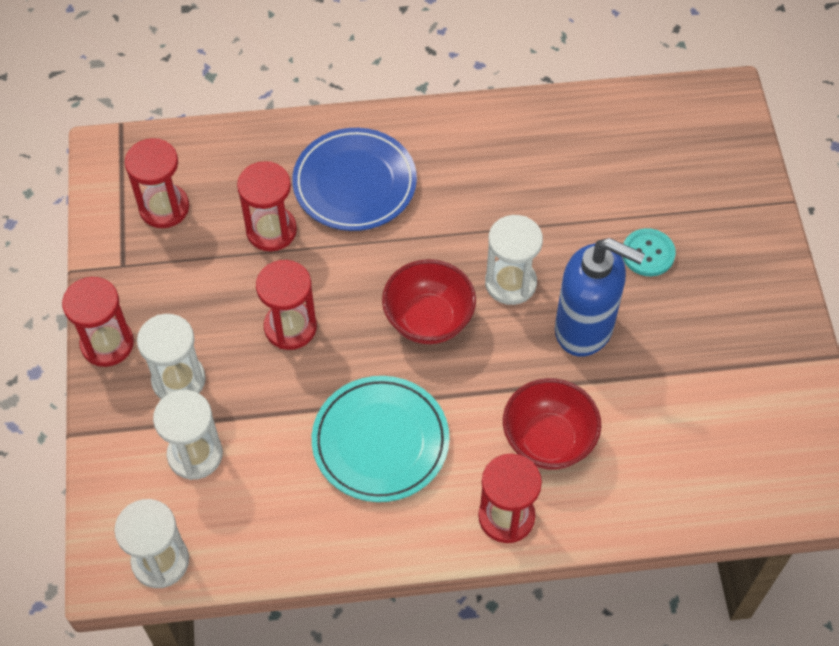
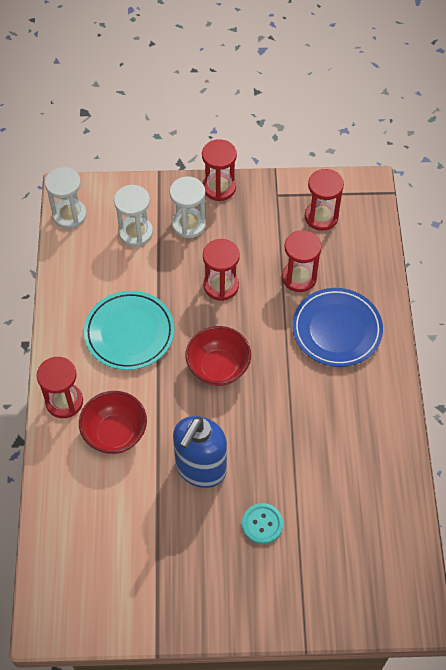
camera: 95 degrees right, 0 degrees up
(510, 283) = (244, 424): white hourglass -> none

